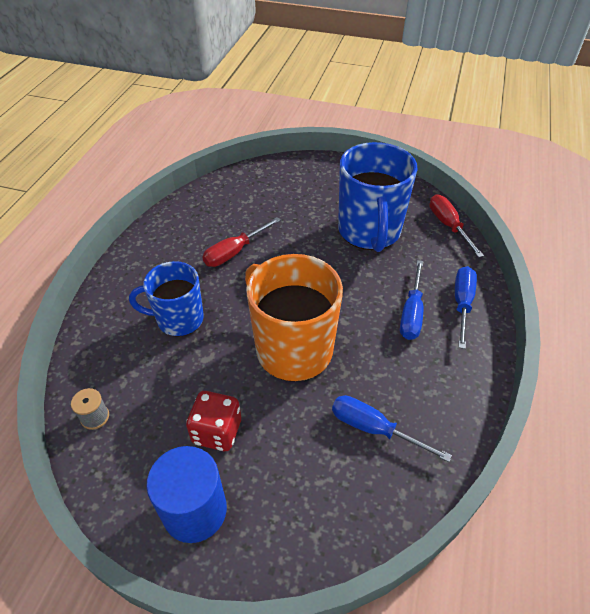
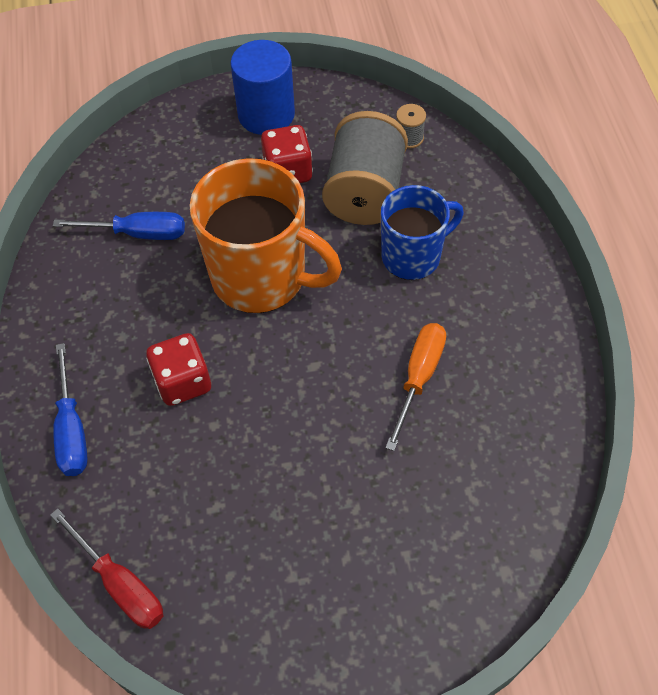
camera: 155 degrees right, 10 degrees up
(171, 382) = (365, 192): none -> grey spool
(234, 252) = (419, 377): red screwdriver -> orange screwdriver
(369, 232) = (245, 508): blue mug -> none
(379, 303) = (183, 382): none -> red dice
(411, 313) = (136, 385): blue screwdriver -> none

